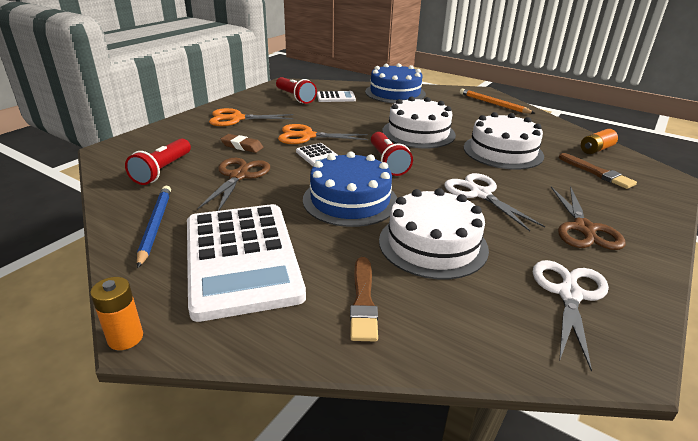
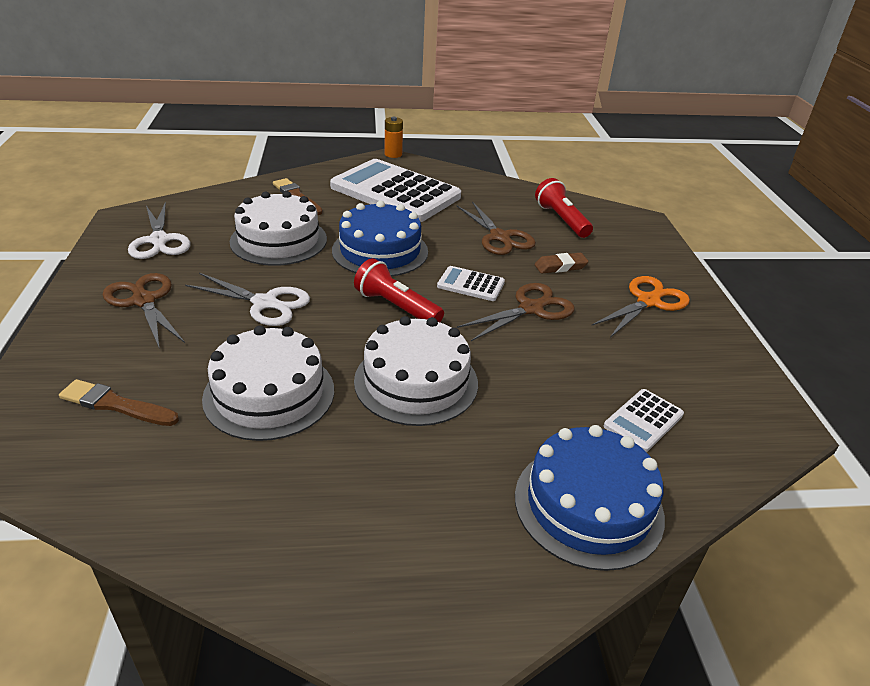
camera: 140 degrees right, 5 degrees up
(155, 226) = (478, 189): blue pencil -> none
(295, 97) = (687, 385): red flashlight -> none
(307, 136) = (531, 309): orange scissors -> brown scissors
(493, 104) = (363, 582): orange pencil -> none
(596, 149) = (108, 477): orange battery -> none

